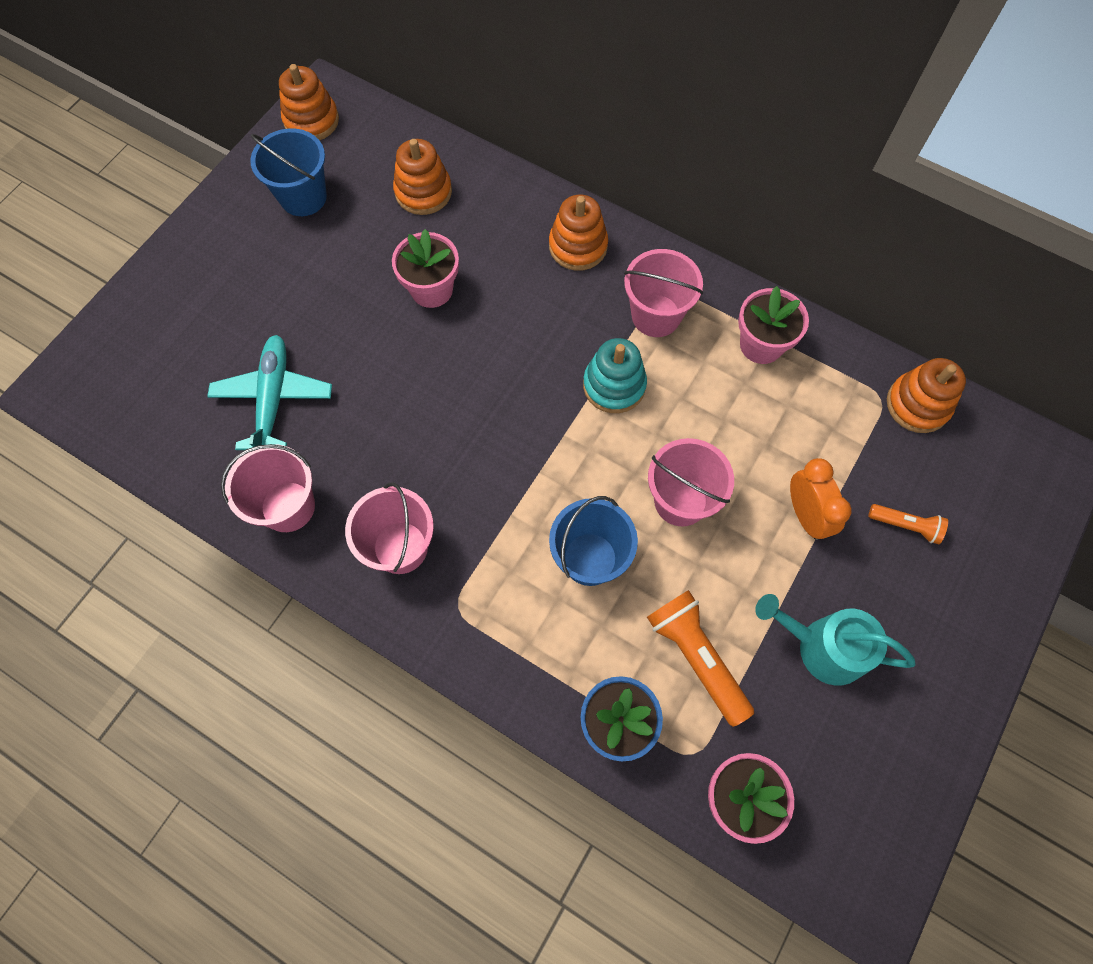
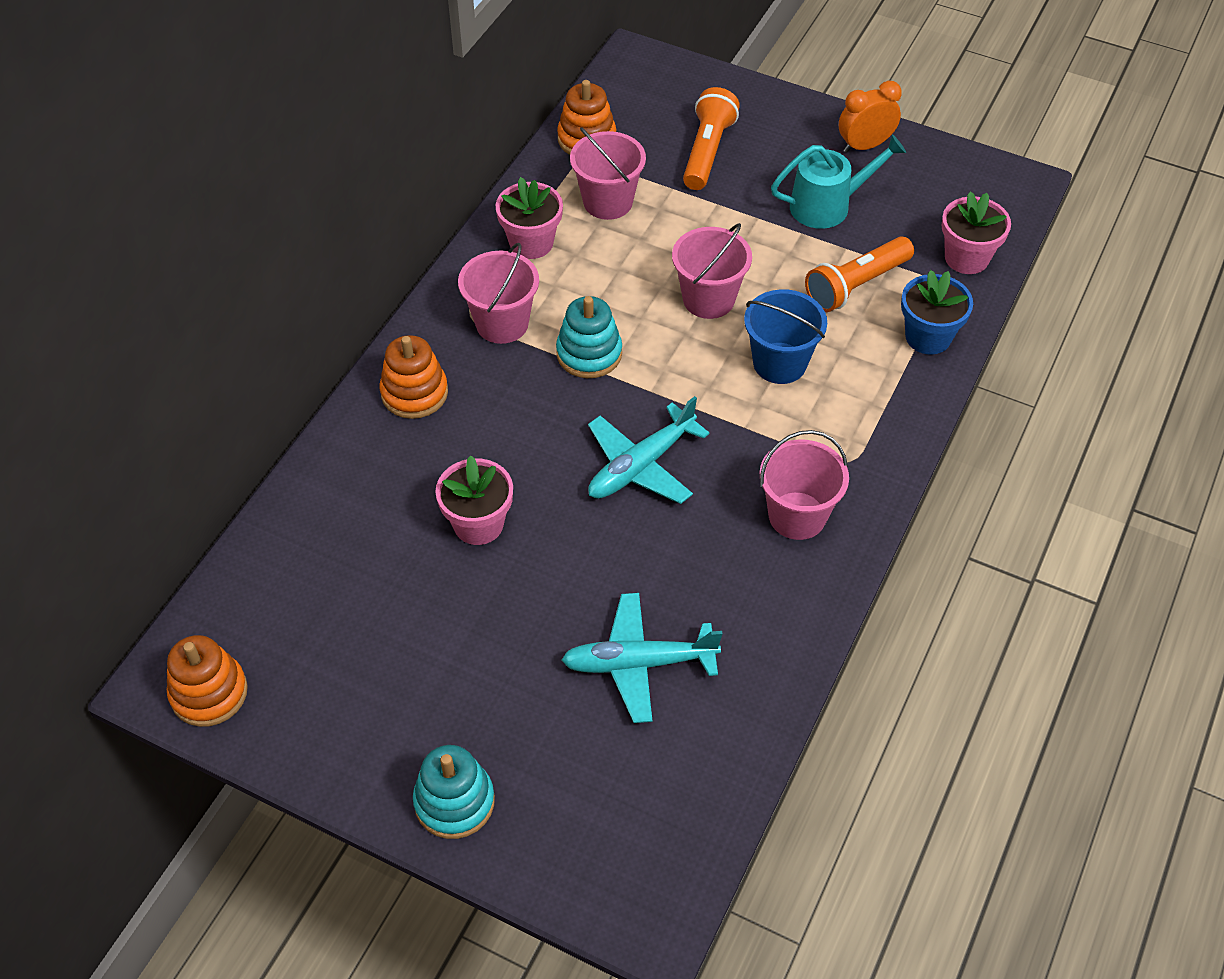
camera: 95 degrees left, 15 degrees down
(186, 266) = (454, 802): none -> turquoise stacking toy
(288, 506) = (770, 625): pink bucket -> pink bucket (608, 202)
(303, 197) = (340, 681): blue bucket -> none
(423, 192) = (334, 549): orange stacking toy -> none
(476, 418) = (641, 465): none -> turquoise plane
(806, 515) = (708, 214): orange clock -> orange clock (864, 146)
(822, 647) = (828, 205): turquoise watering can -> turquoise watering can turned 120 degrees counterclockwise
(905, 526) = (707, 151): orange flashlight -> orange flashlight, size x1.76

